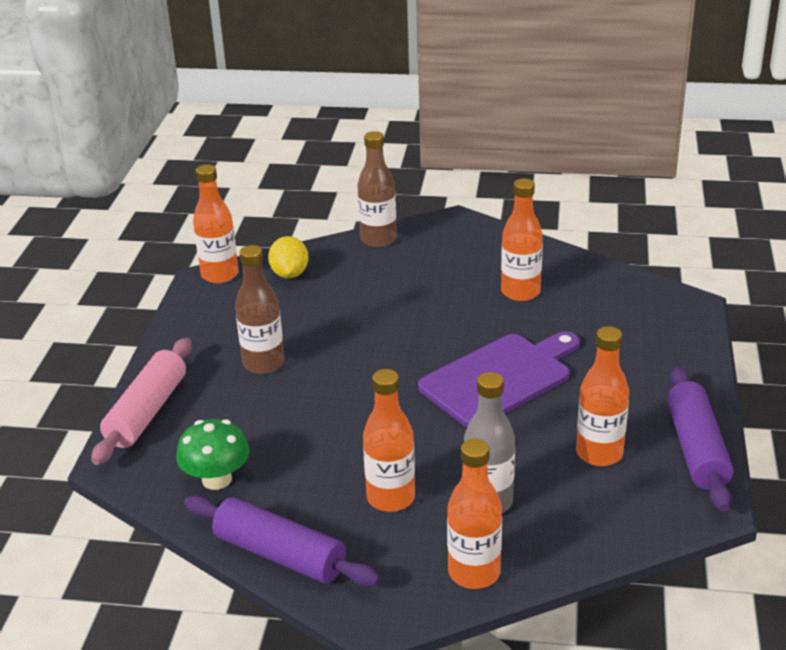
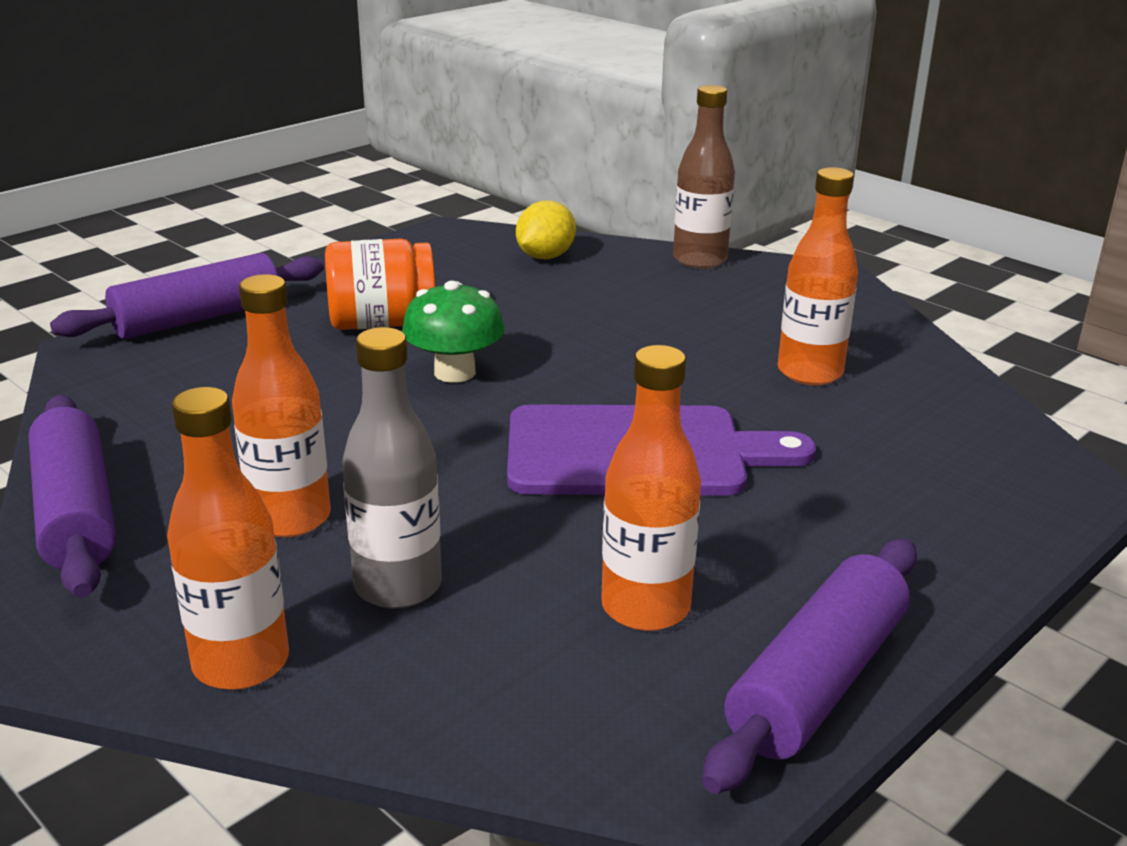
camera: 35 degrees right, 5 degrees down
(147, 412) = (198, 318): pink rolling pin -> purple rolling pin
(217, 479) = (151, 407): green mushroom -> green mushroom (454, 372)
(220, 275) = (470, 233): orange bottle -> none
(263, 363) = (382, 323): brown bottle -> orange jar

